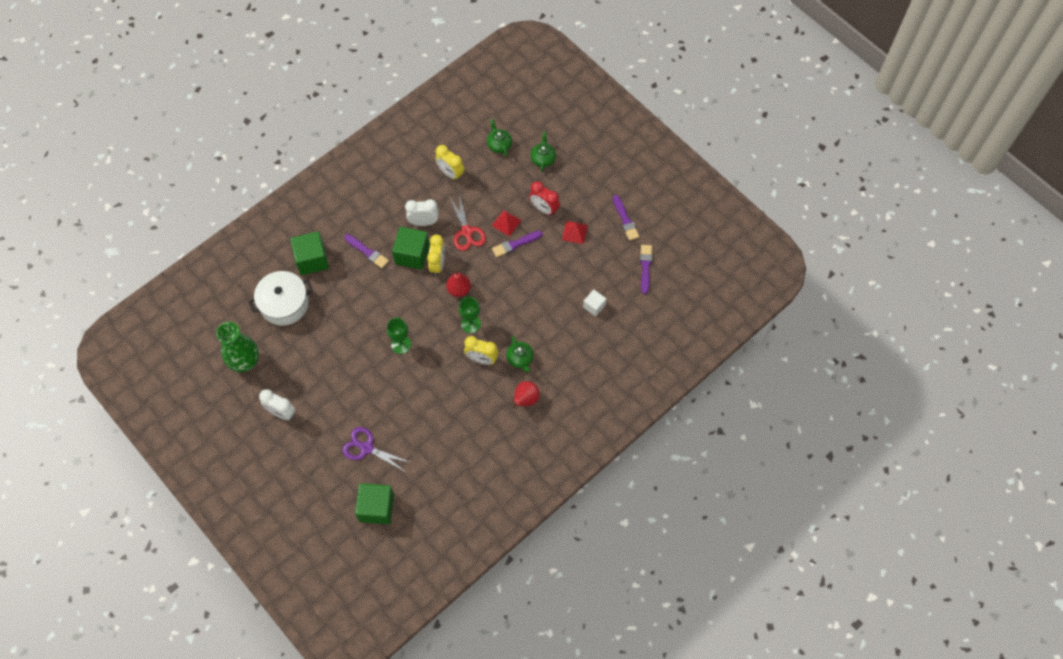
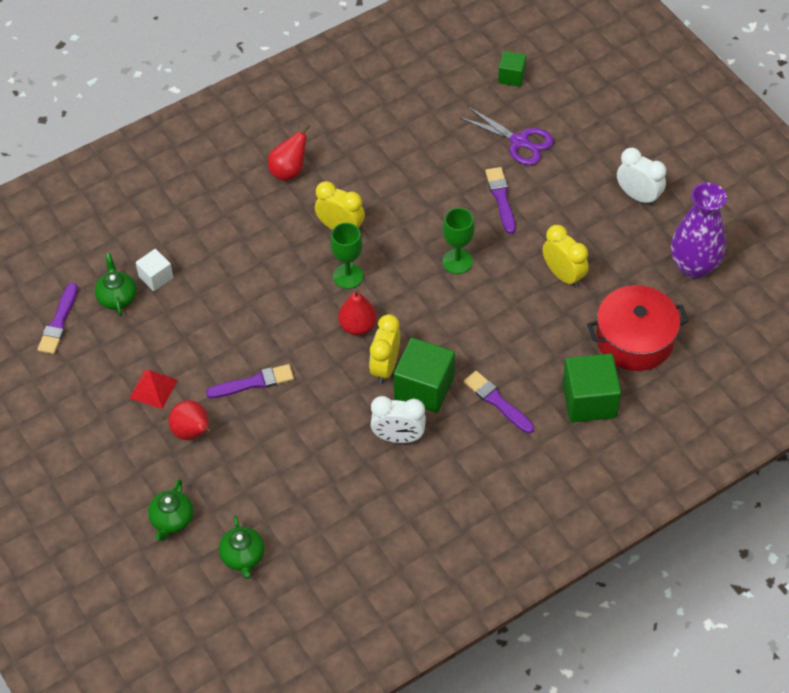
camera: 170 degrees left, 10 degrees down
(245, 362) = (693, 266): green vase -> purple vase
(284, 304) = (634, 340): white pot -> red pot
(376, 508) = (511, 76): green cube -> green cube, size x0.56
(450, 173) = (339, 516): yellow clock -> yellow clock (563, 275)
(467, 232) = (329, 412): red scissors -> none
(506, 223) = (261, 418): red pyramid -> none
(520, 359) = (284, 222): green teapot -> green teapot (117, 297)
(544, 209) = (193, 433): red clock -> red pear
(625, 219) = (65, 398): purple brush -> purple brush (501, 198)

